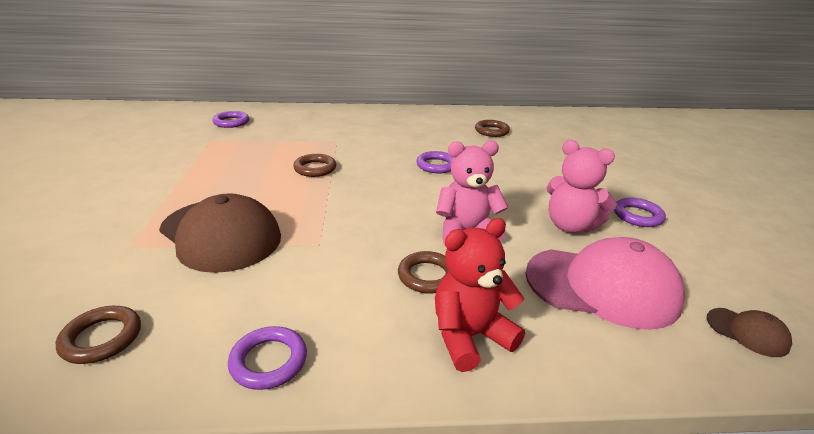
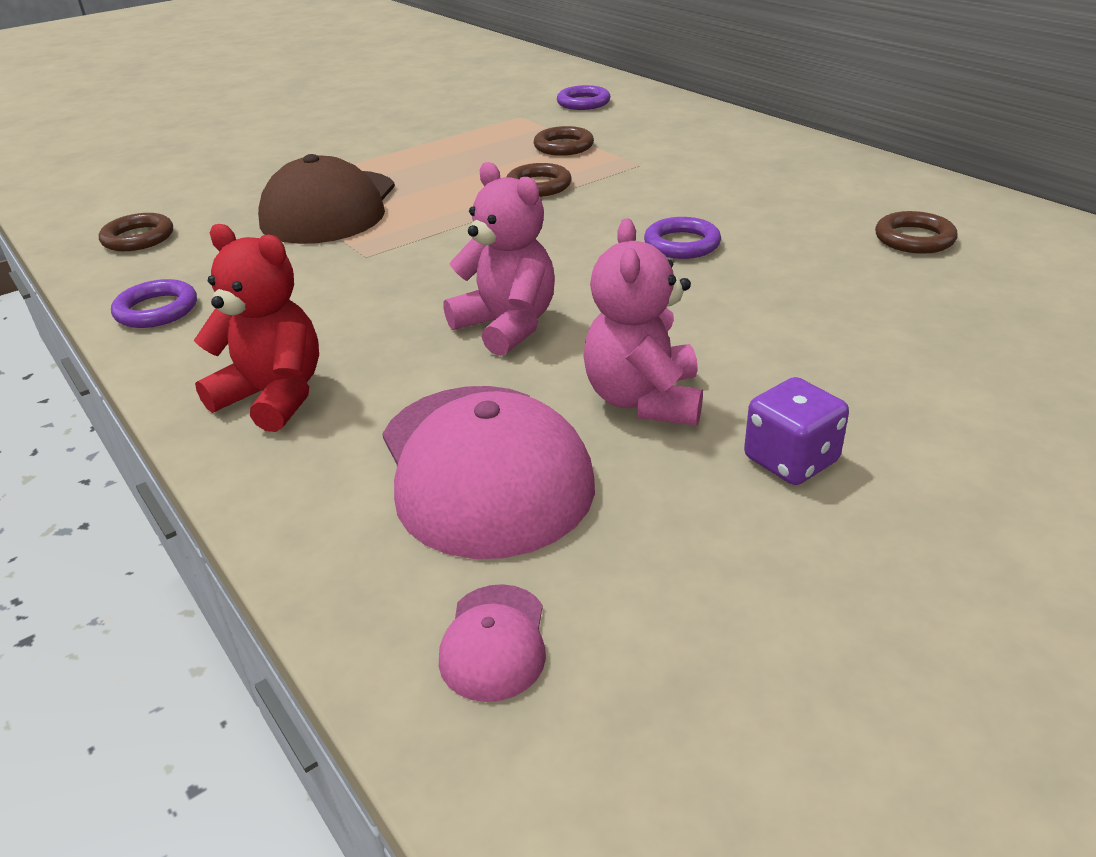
camera: 60 degrees right, 5 degrees up
(427, 276) = (370, 334): brown ring -> brown ring (563, 146)
(637, 216) = (791, 460): purple ring -> purple dice
(747, 332) = (494, 642): brown cap -> pink cap

